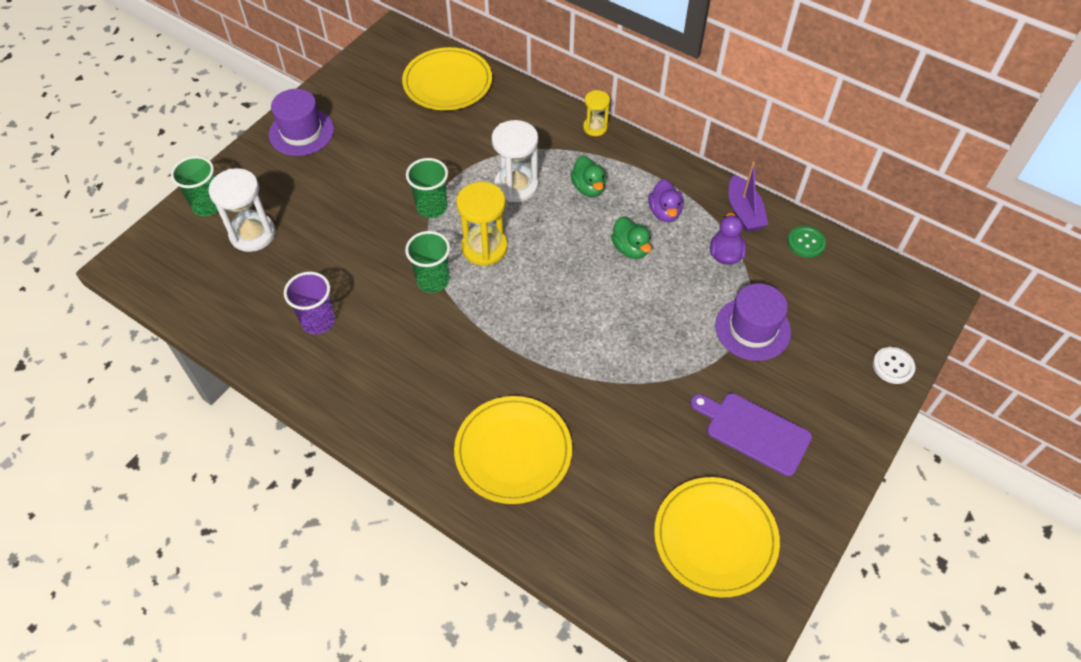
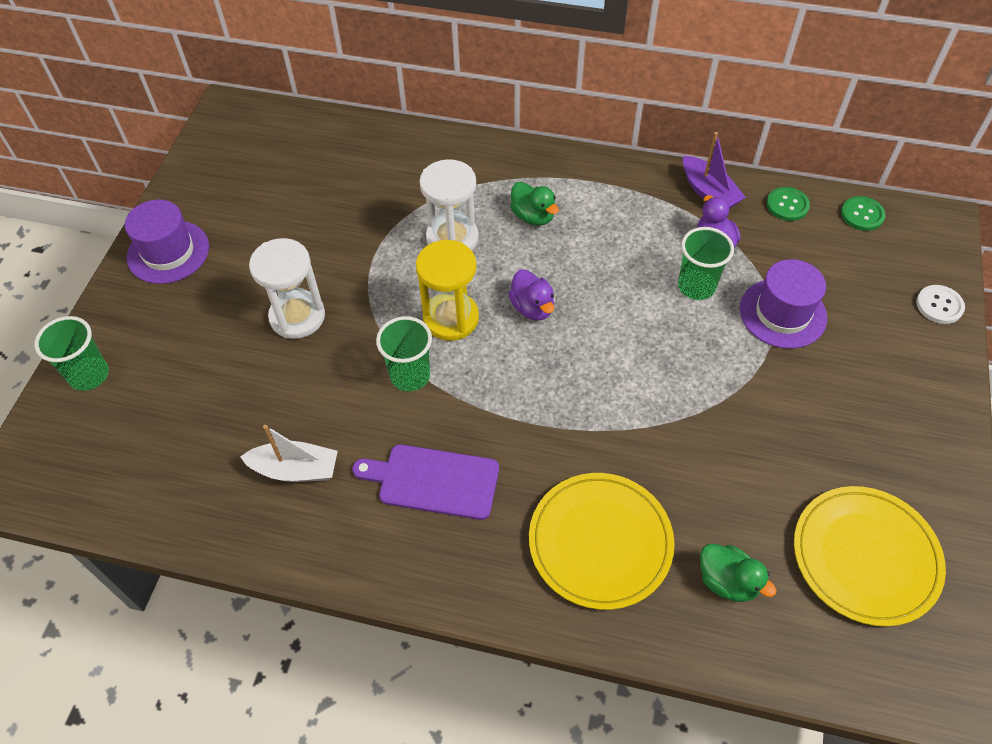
camera: 20 degrees left, 0 degrees up
(252, 234) = (163, 392): white hourglass -> white hourglass (297, 316)
(318, 321) = (295, 470): purple cup -> white boat
(432, 207) = (367, 292): green cup -> green cup (696, 286)
(447, 82) = (317, 146): yellow plate -> none
(595, 127) = (507, 149): yellow hourglass -> none
(630, 249) = (612, 268): green duck -> green duck (727, 581)
(664, 212) = (627, 218): purple duck -> purple duck (532, 308)
(754, 432) = (842, 424): purple cutting board -> purple cutting board (433, 481)
(867, 270) = (862, 215): none -> green button

